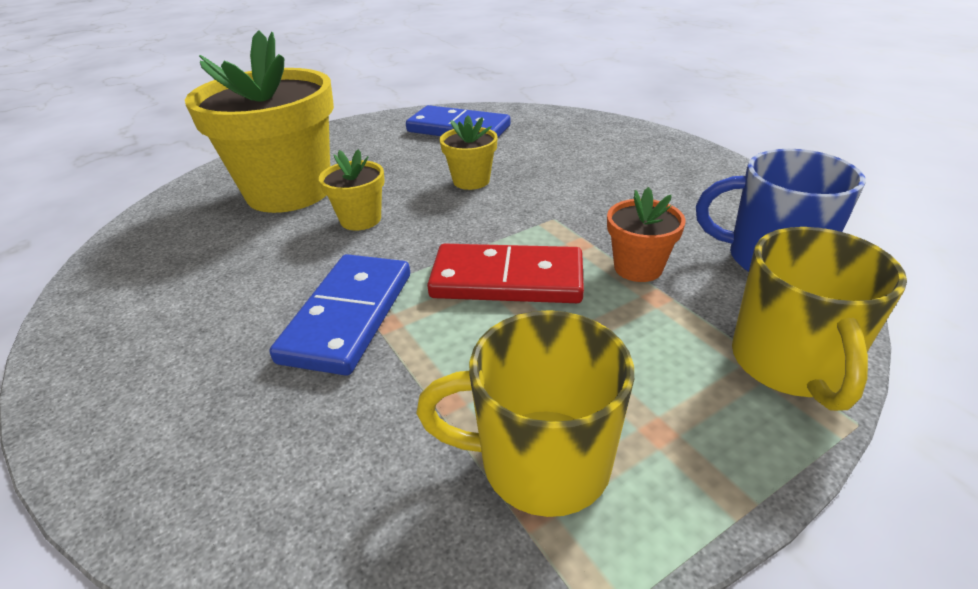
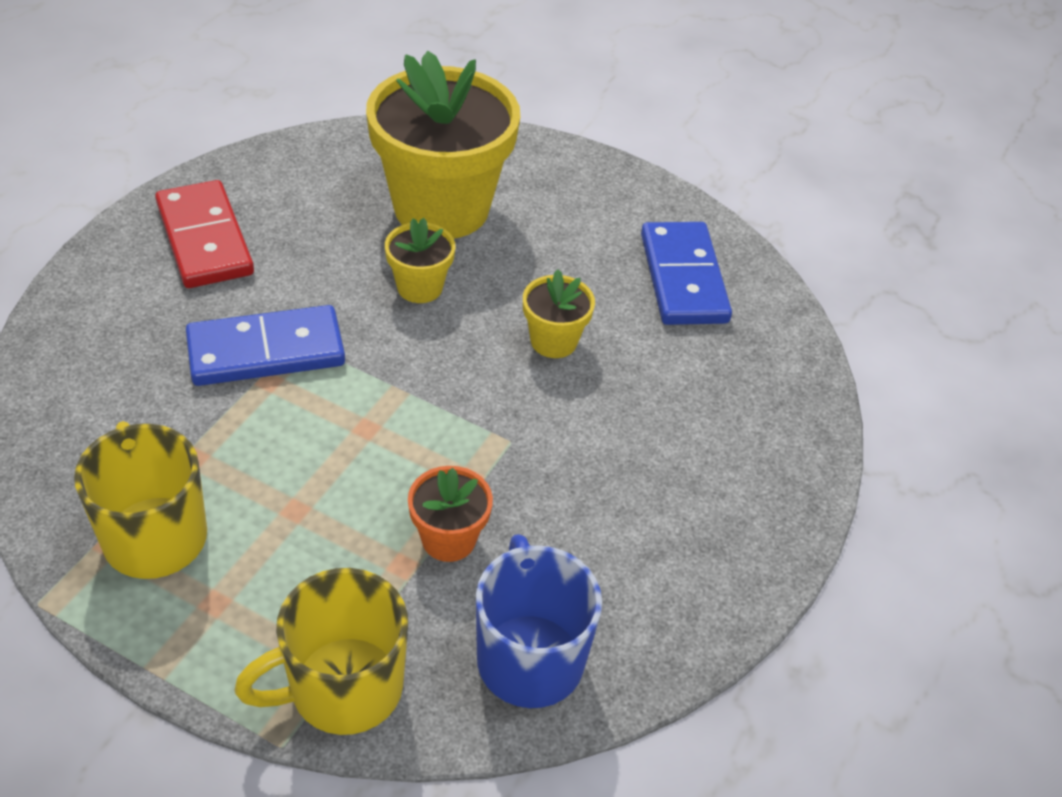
camera: 55 degrees right, 10 degrees up
(507, 280) = (373, 440): red domino -> red domino (204, 239)

